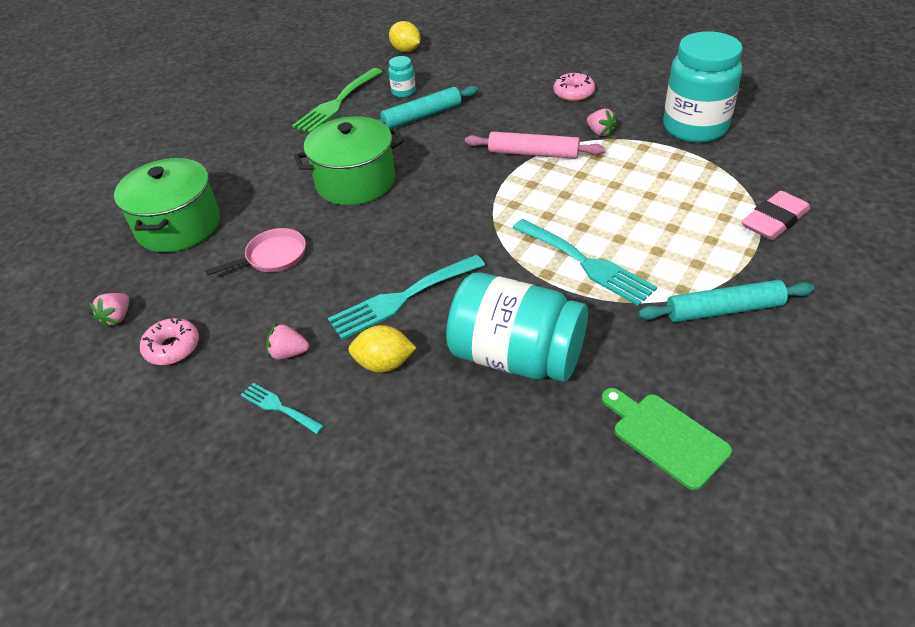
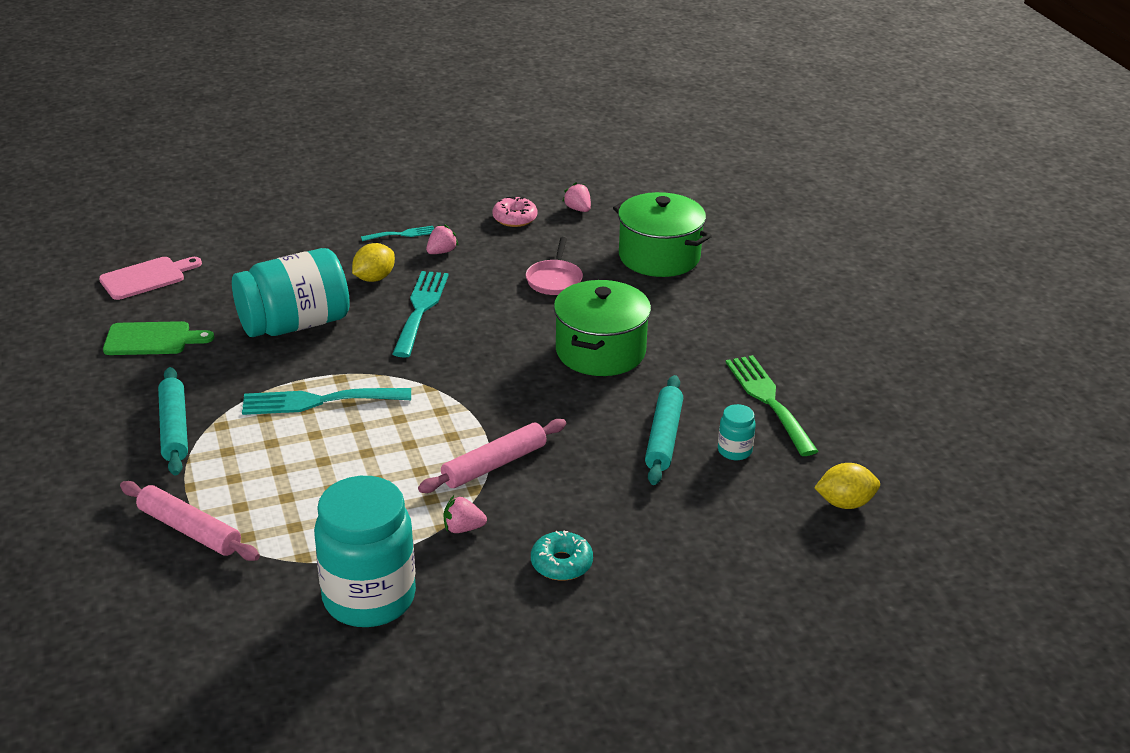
camera: 125 degrees right, 10 degrees down
(573, 93) = (561, 563): pink donut -> turquoise donut
(593, 560) = (146, 278): none -> pink cutting board
(724, 310) = (174, 429): turquoise rolling pin -> turquoise rolling pin turned 45 degrees counterclockwise
(774, 220) = (189, 530): pink eraser -> pink rolling pin

